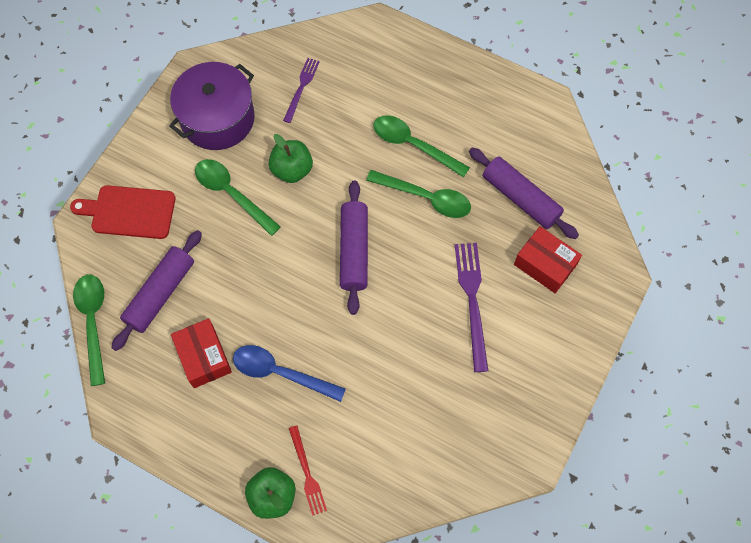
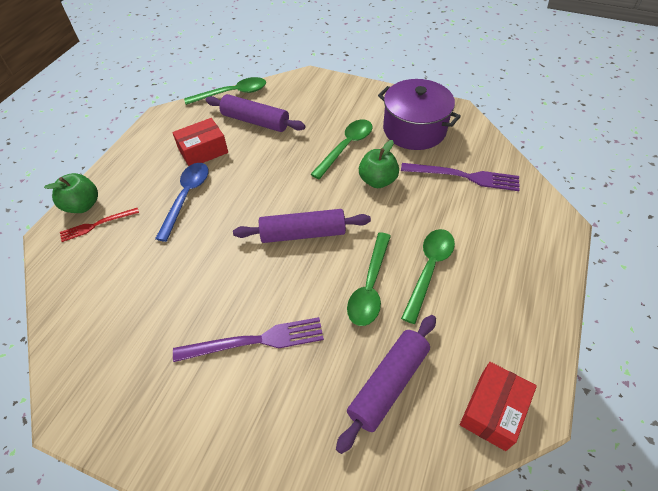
camera: 85 degrees right, 15 degrees down
(129, 212) = (320, 96): red cutting board -> none
(301, 88) = (464, 177): purple fork -> purple fork, size x1.61
(545, 265) = (304, 419): red box -> red box (493, 410)

